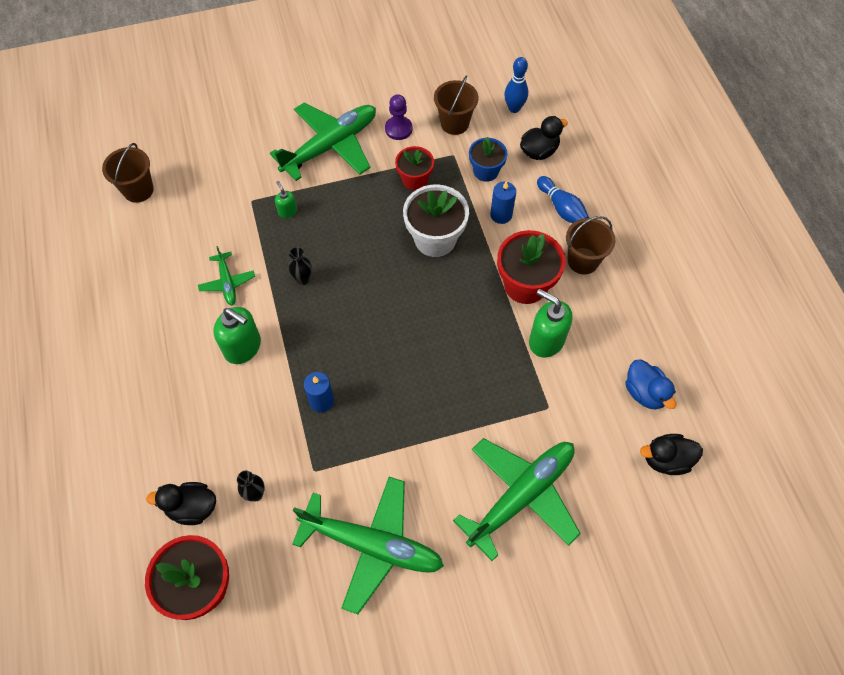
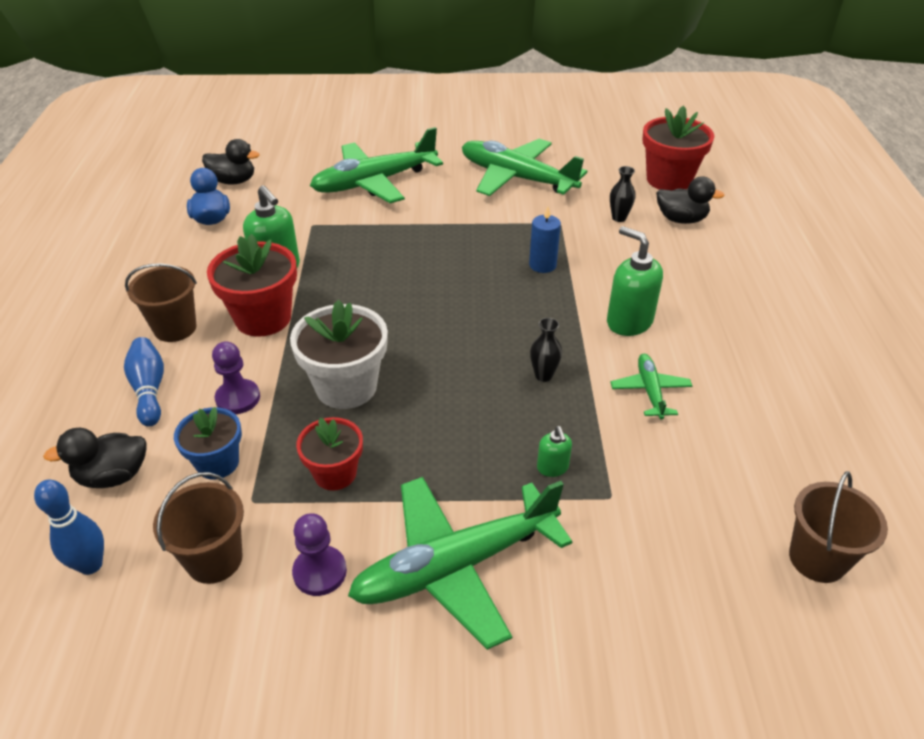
camera: 165 degrees left, 20 degrees down
(501, 215) = (238, 398): blue candle -> purple pawn

